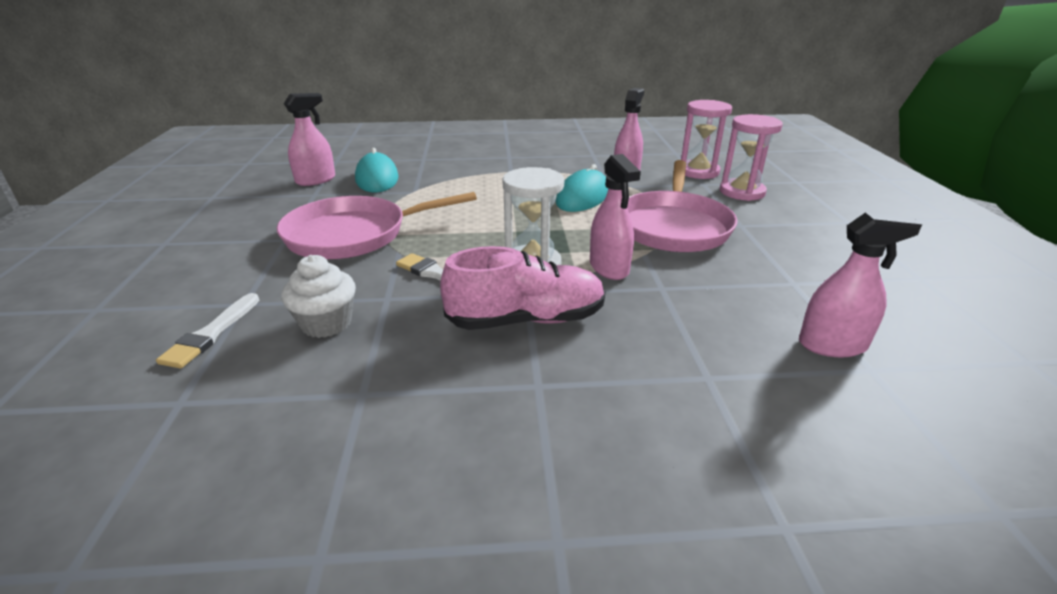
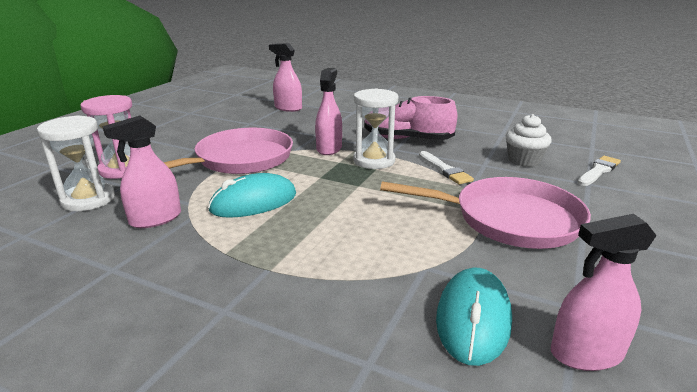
camera: 150 degrees left, 5 degrees down
(698, 172) = (88, 199): pink hourglass -> white hourglass

